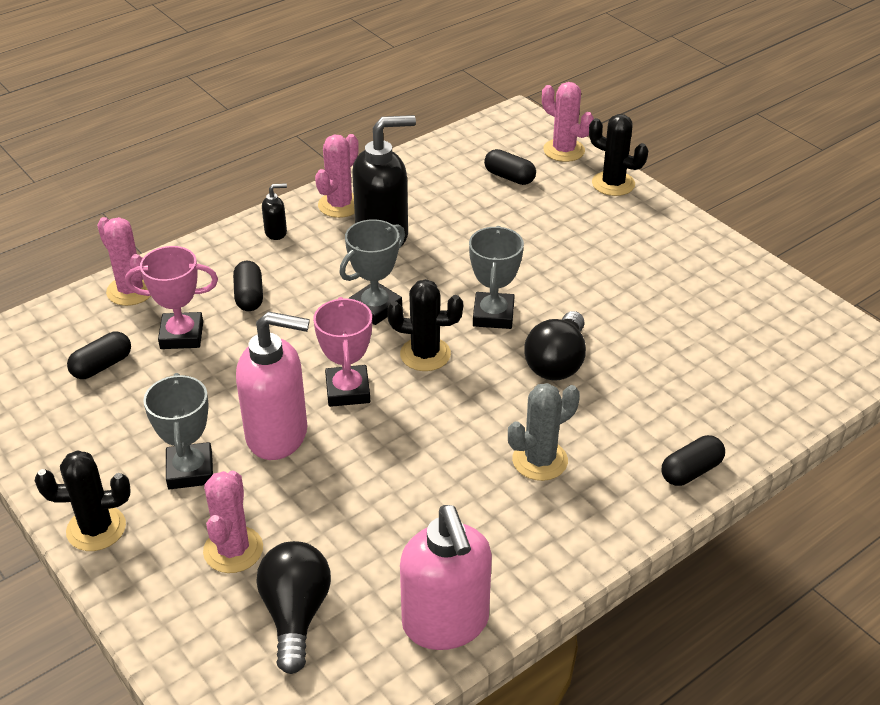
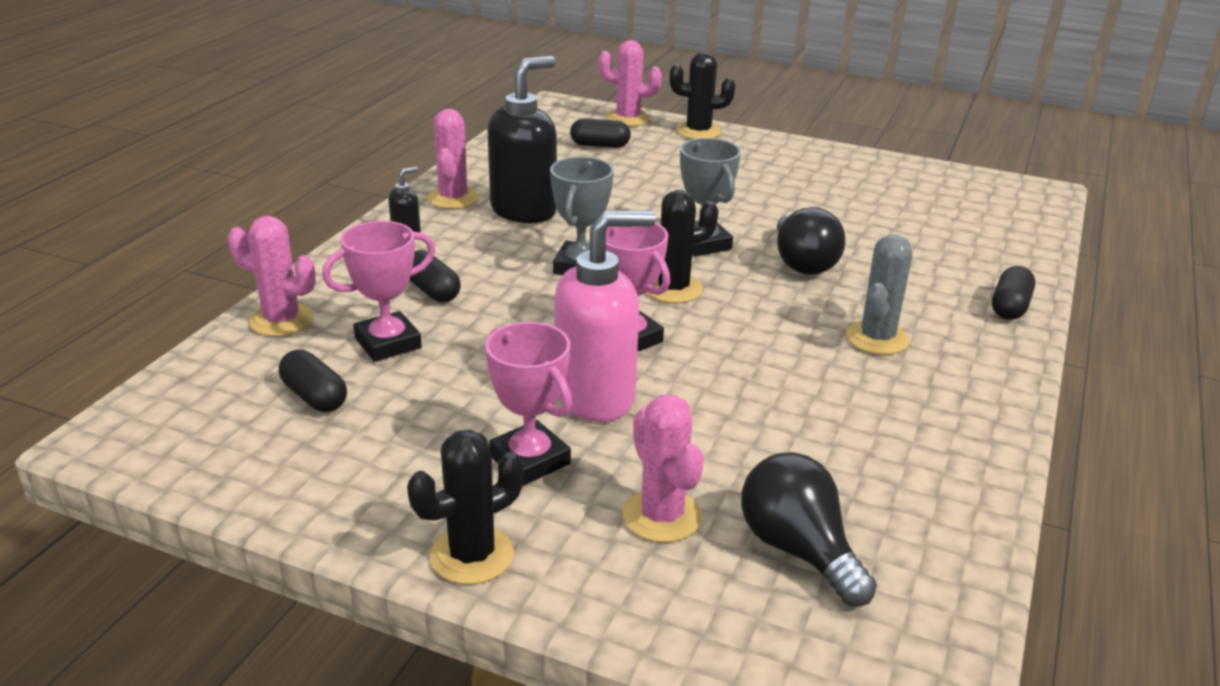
camera: 30 degrees left, 10 degrees down
(102, 366) = (314, 397): black capsule -> black capsule turned 60 degrees counterclockwise
(190, 470) = (530, 460): grey trophy -> pink trophy
(446, 623) = (955, 499): pink soap dispenser -> none

